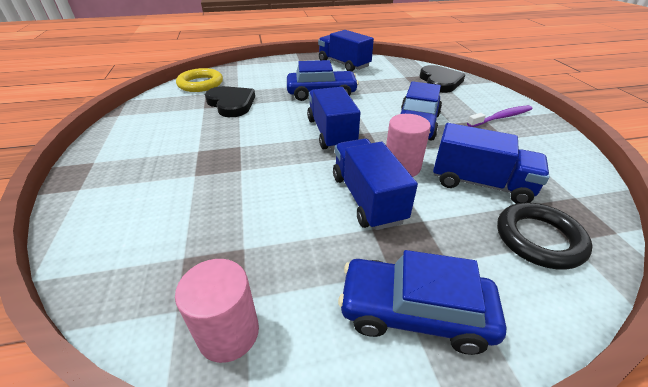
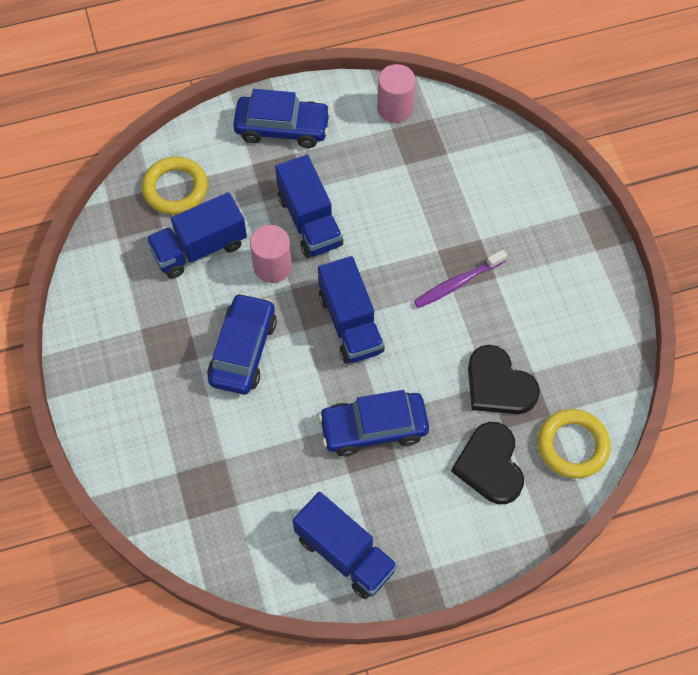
camera: 175 degrees right, 25 degrees up
(440, 82) = (181, 487): black heart -> black heart (490, 465)
(480, 183) = (199, 248): blue truck -> blue truck turned 45 degrees counterclockwise
(501, 117) = (127, 377): purple toothbrush -> purple toothbrush (457, 283)
(538, 239) = (175, 188): black ring -> yellow ring

